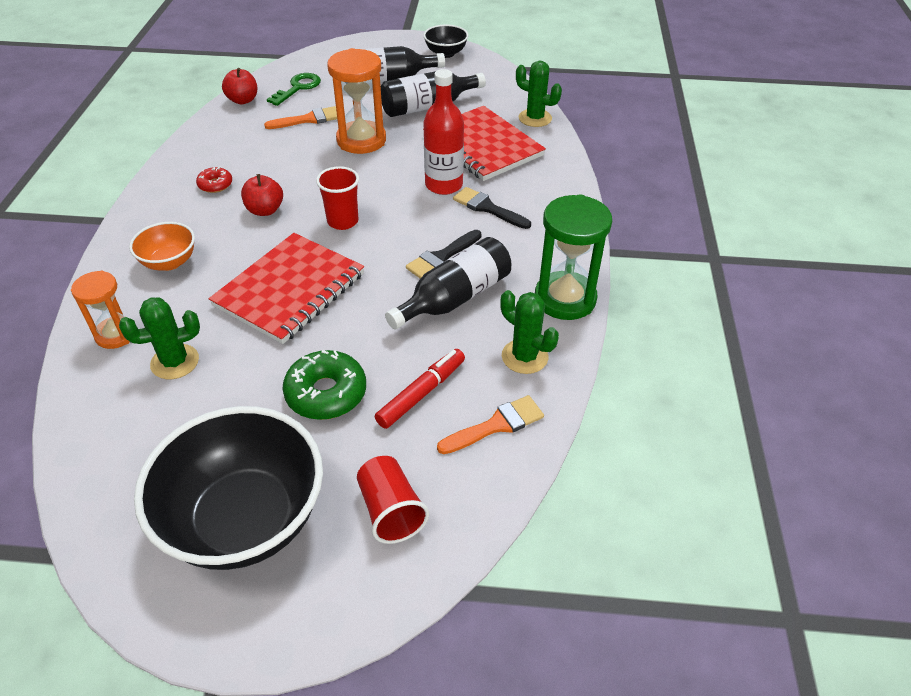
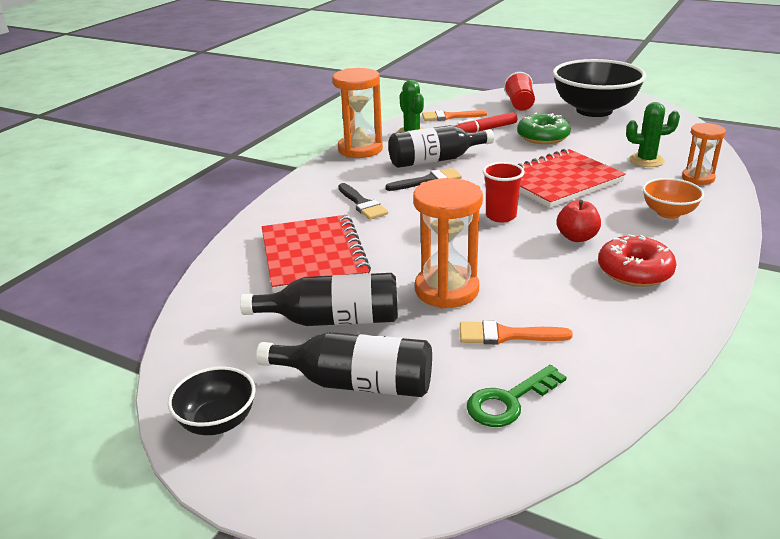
camera: 155 degrees left, 15 degrees down
(215, 185) = (634, 271): red donut -> red donut, size x1.79
(243, 100) = (606, 395): red apple -> none
(444, 185) = (386, 228): red bottle -> none
(535, 118) = (222, 276): green cactus -> none
(565, 299) = (360, 149): green hourglass -> orange hourglass

